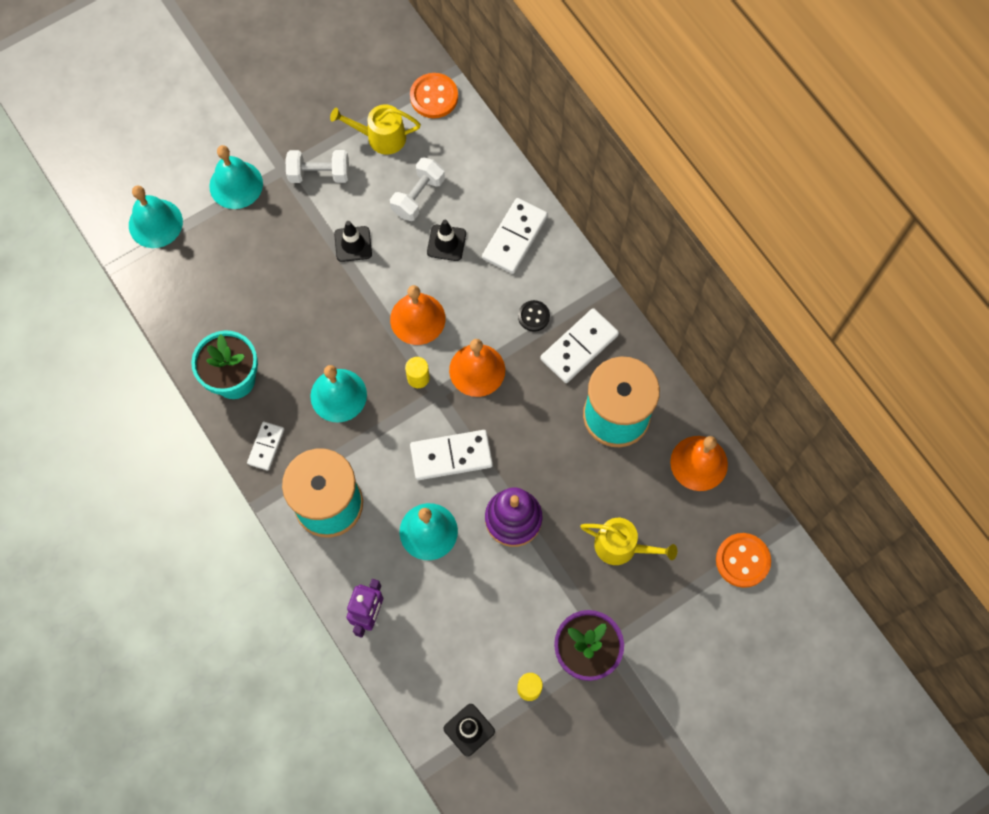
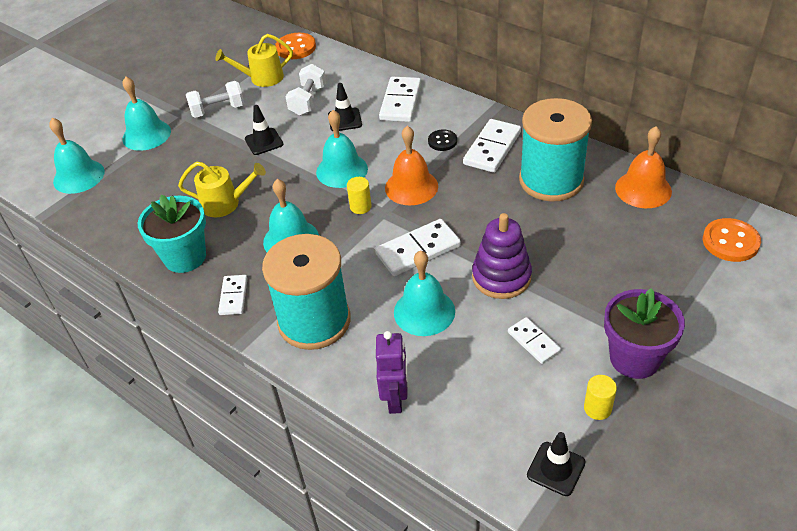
camera: 15 degrees left, 25 degrees down
(417, 319) = (342, 170): orange bell -> turquoise bell
(508, 602) = (534, 342): none -> white domino
(621, 546) = (614, 266): yellow watering can -> yellow watering can (225, 203)

